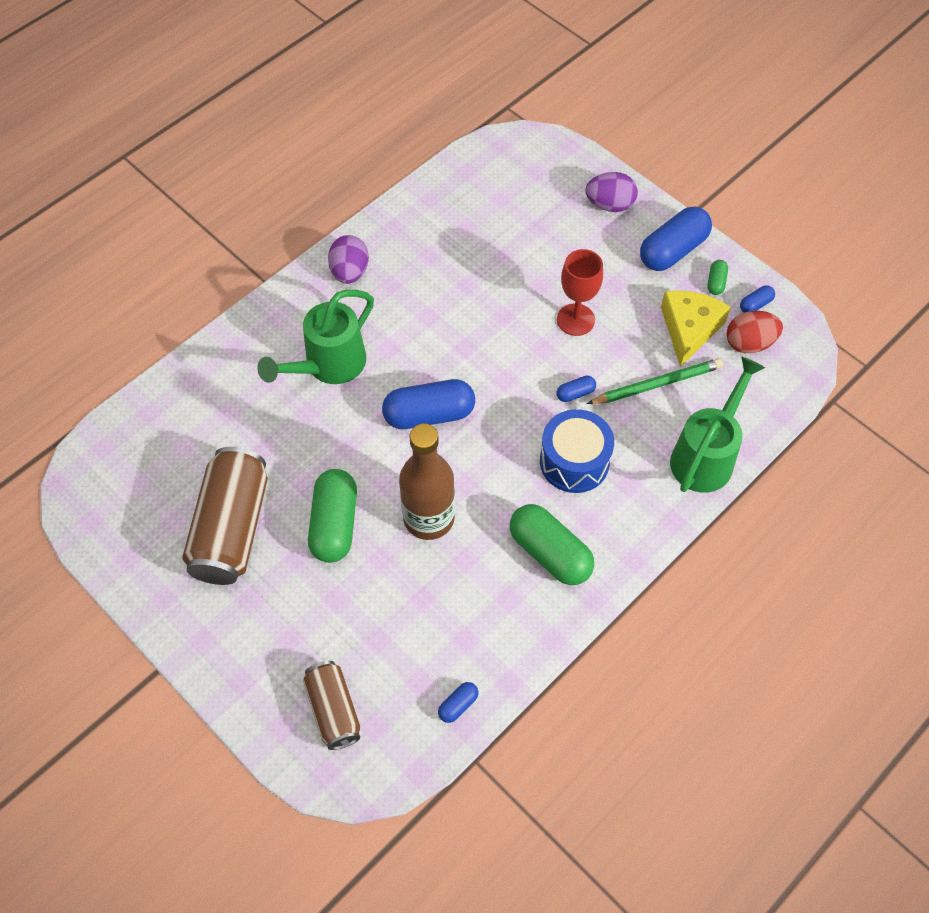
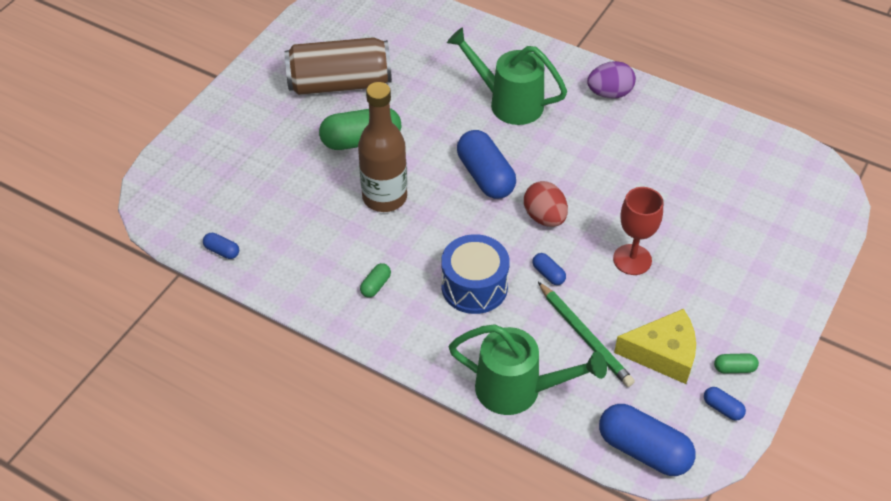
camera: 75 degrees right, 10 degrees down
(333, 710) = (204, 177): brown can -> none
(550, 553) = (375, 285): green capsule -> green capsule, size x0.46
(609, 205) = (787, 262): purple egg -> none
(673, 250) = (757, 324): blue capsule -> blue capsule (643, 450)
(749, 343) = (669, 409): red egg -> red egg (544, 217)

